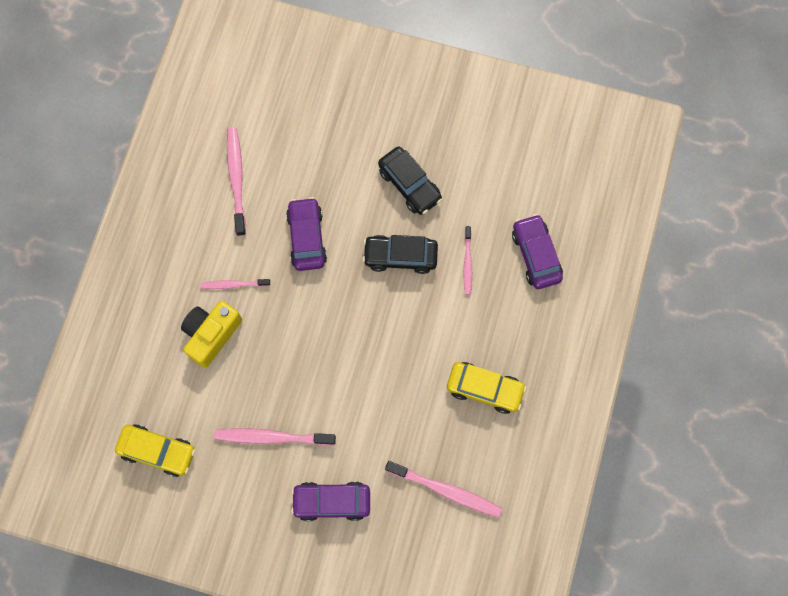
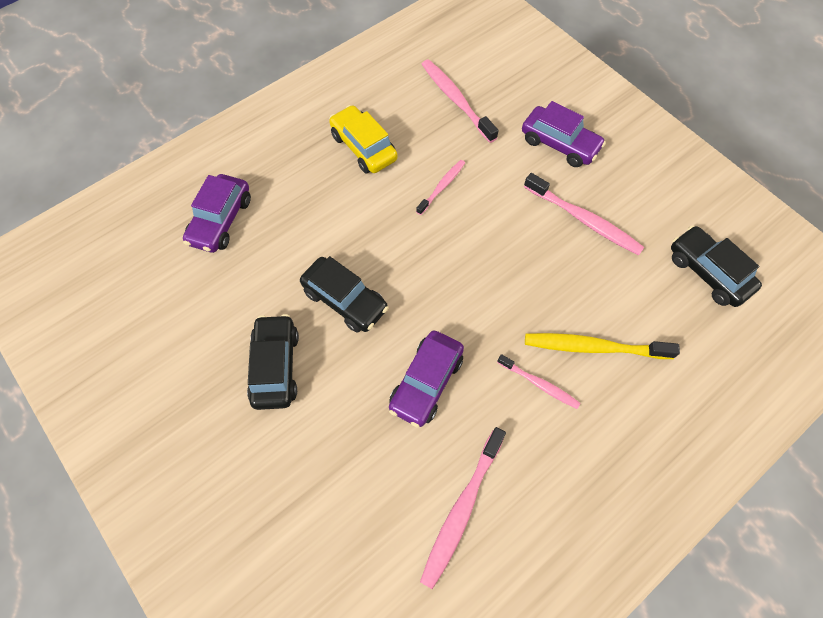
camera: 145 degrees left, 10 degrees down
(157, 451) = (707, 272): yellow car -> black car
(211, 335) = (593, 347): yellow camera -> yellow toothbrush
(467, 263) = (287, 253): pink toothbrush -> pink toothbrush (442, 187)

